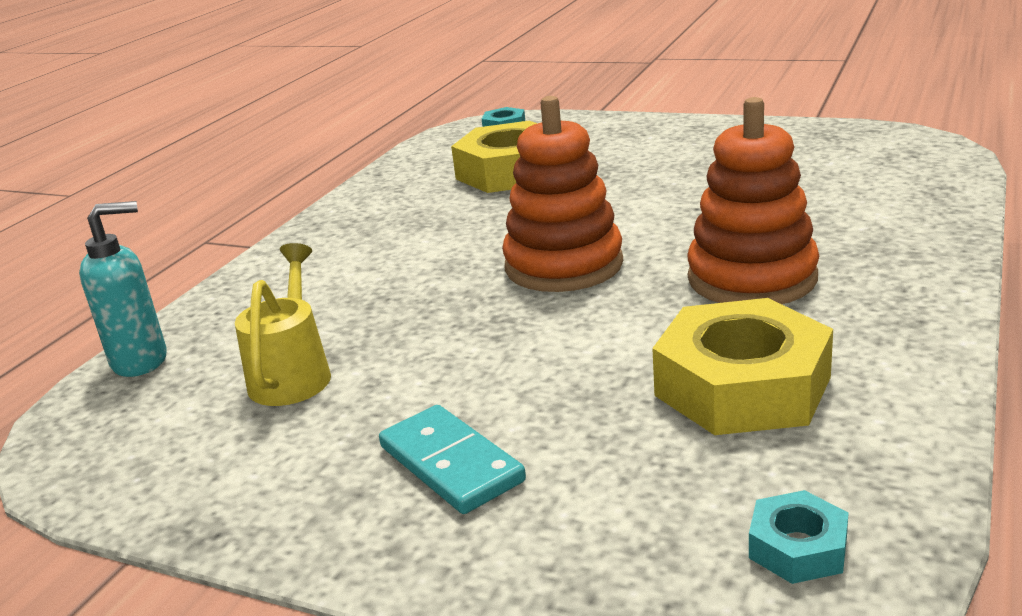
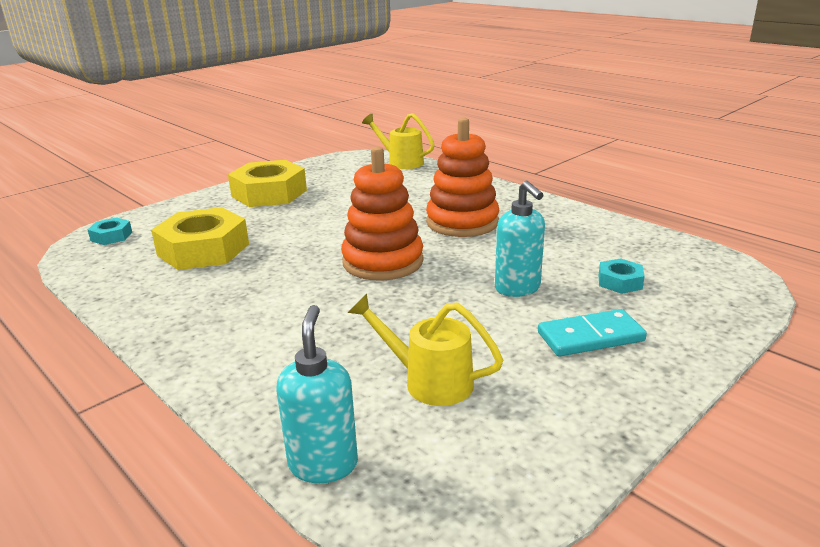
camera: 70 degrees left, 0 degrees up
(559, 375) = (518, 289): none -> turquoise soap dispenser
(742, 386) = (567, 249): yellow nut -> yellow nut (269, 193)
(797, 548) = (701, 269): turquoise nut -> turquoise nut (620, 282)
(941, 170) = (401, 162): none -> yellow watering can

